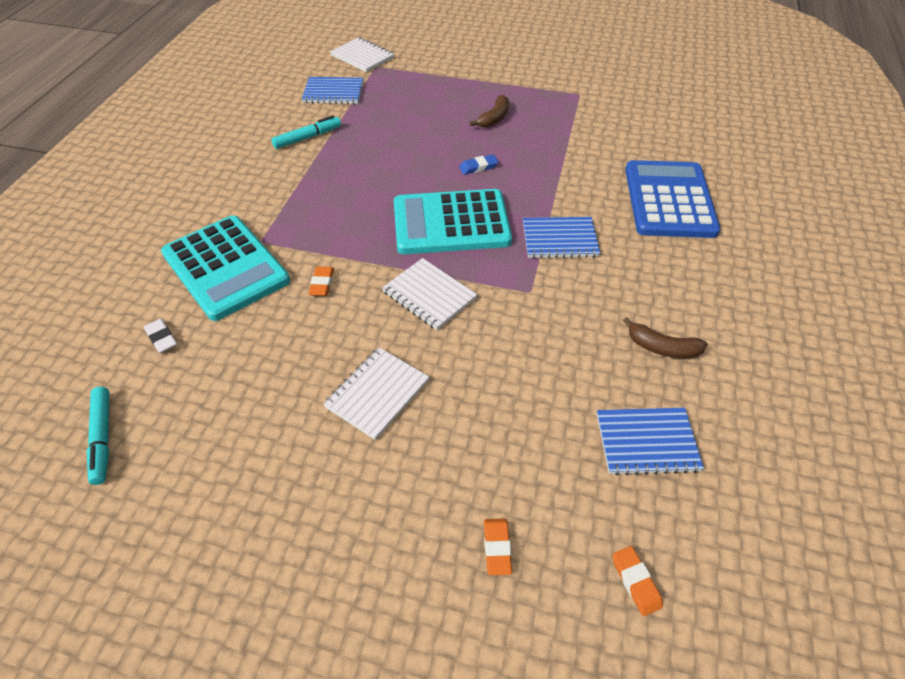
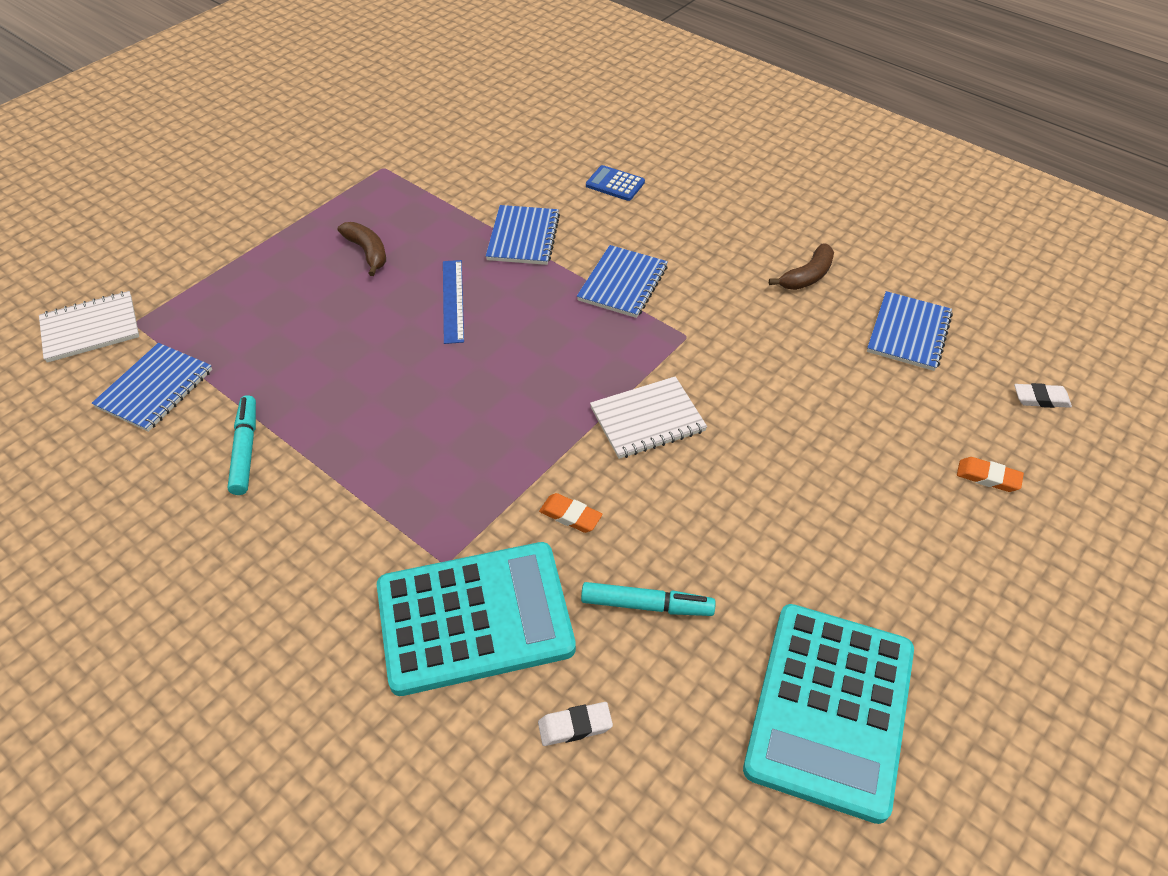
camera: 65 degrees left, 0 degrees up
(102, 438) = (727, 829): turquoise marker -> turquoise marker (646, 605)
(377, 394) = (773, 512): white notebook -> none
(451, 223) = (538, 360): turquoise calculator -> turquoise calculator (830, 709)
(478, 167) = (453, 300): blue eraser -> blue ruler
(566, 175) = (523, 237): none -> blue notebook
(636, 582) = (1040, 399): orange eraser -> white eraser
(669, 200) = (615, 184): blue calculator -> blue calculator, size x0.41

